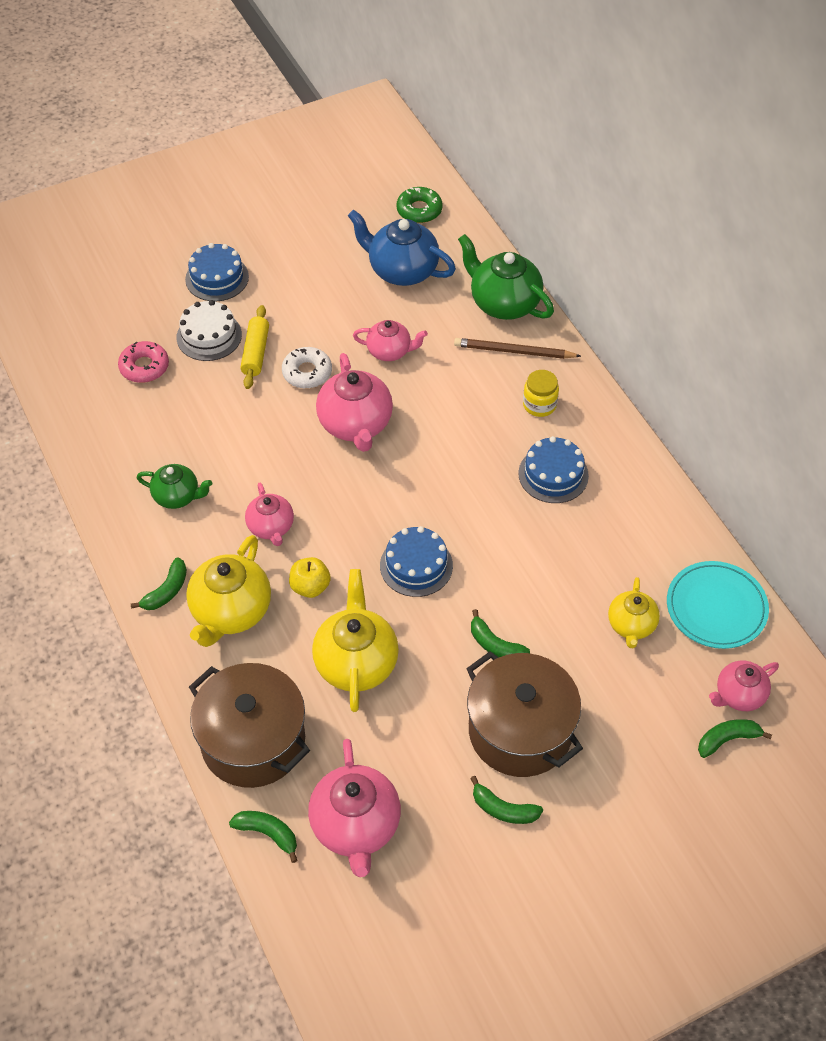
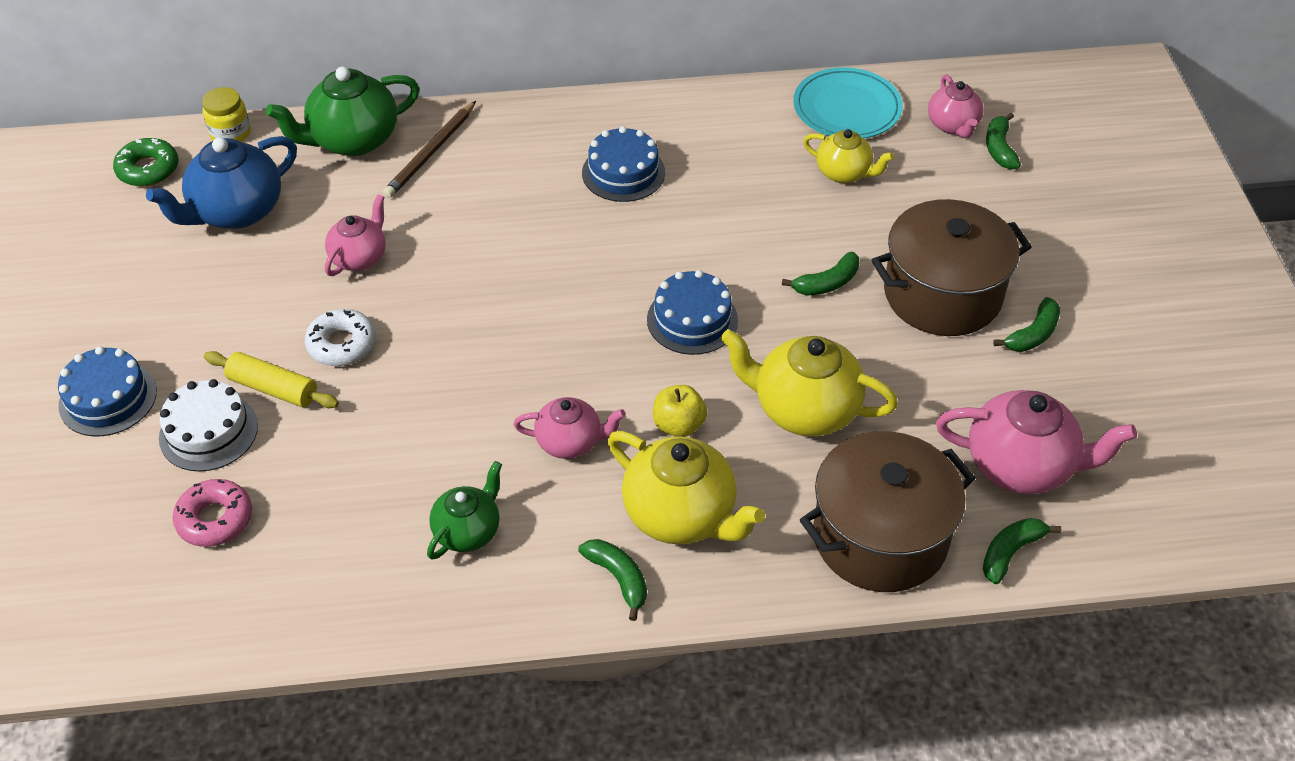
camera: 70 degrees left, 5 degrees down
(355, 424) = (455, 319): pink teapot -> none
(539, 405) = (521, 155): yellow jar -> yellow jar (230, 133)

